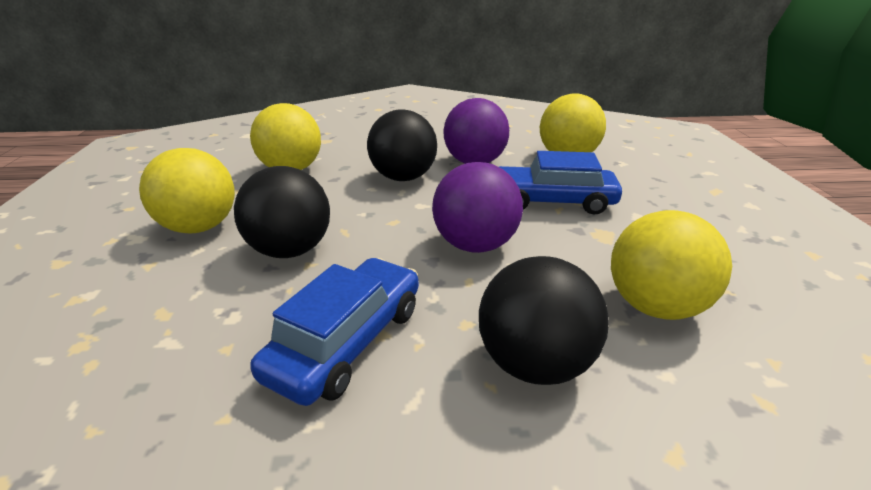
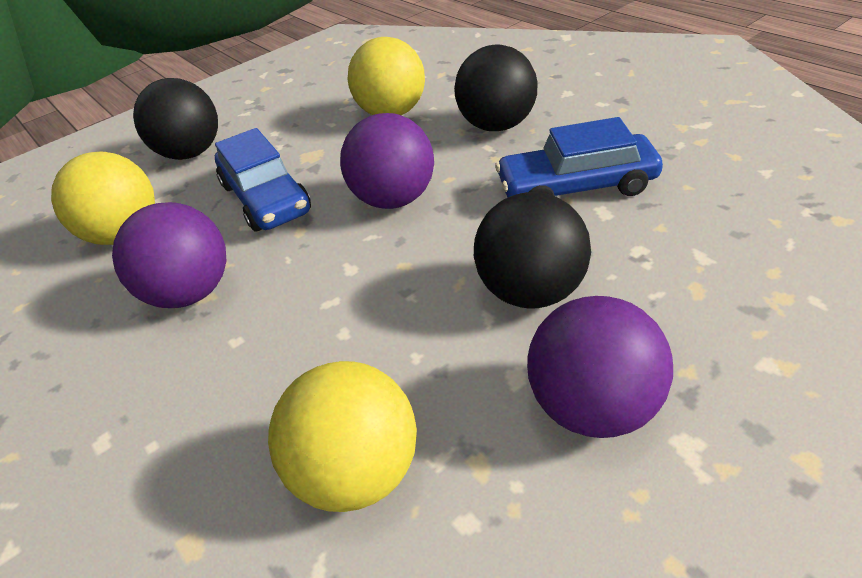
camera: 120 degrees left, 10 degrees up
(200, 227) = (593, 407): yellow ball -> purple ball
(403, 177) = (287, 325): black ball -> black ball (191, 153)

